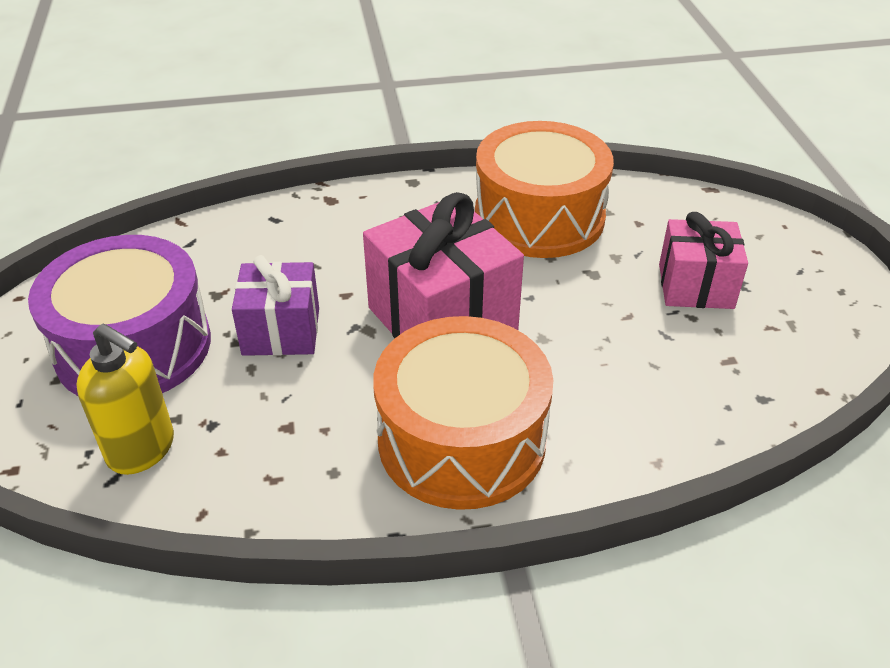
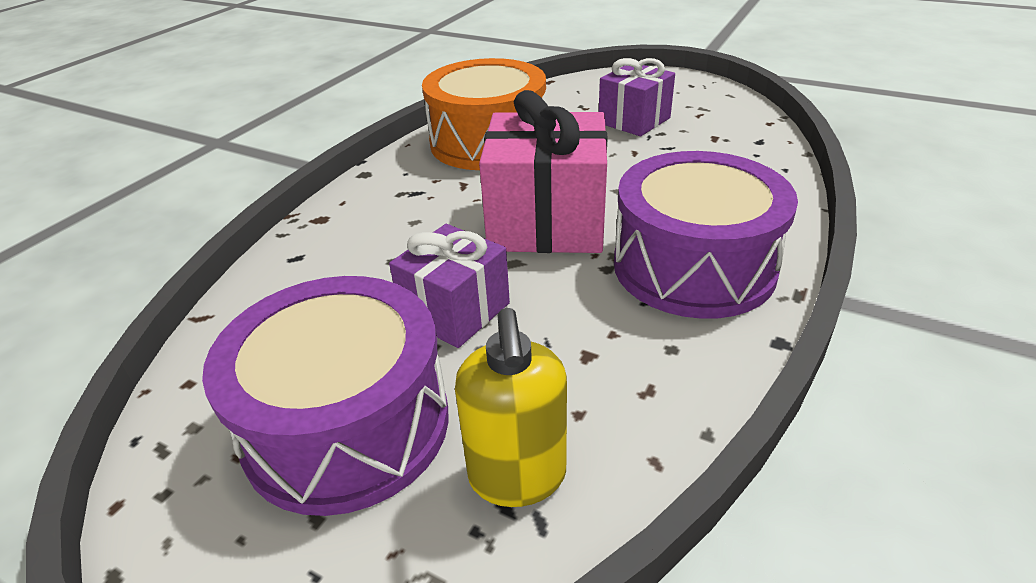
camera: 50 degrees left, 5 degrees down
(142, 449) = (517, 477): yellow soap dispenser -> yellow soap dispenser turned 105 degrees clockwise
(461, 440) = (693, 266): orange drum -> purple drum
(695, 286) = (634, 120): pink gift -> purple gift

